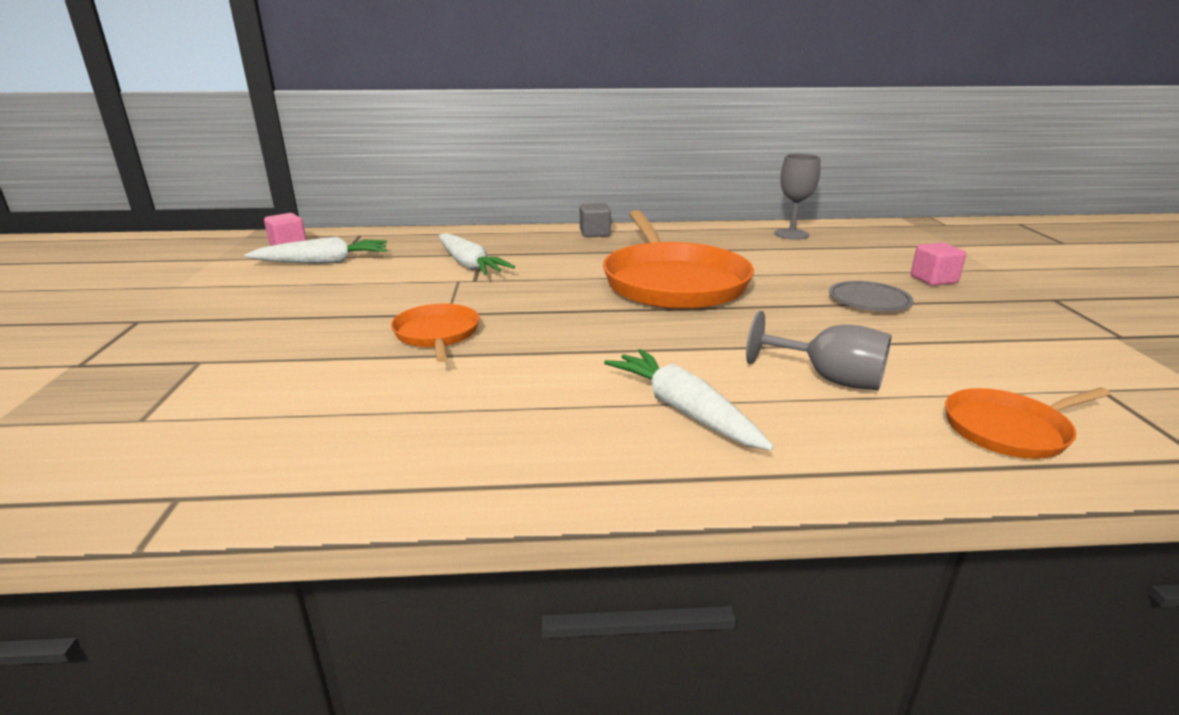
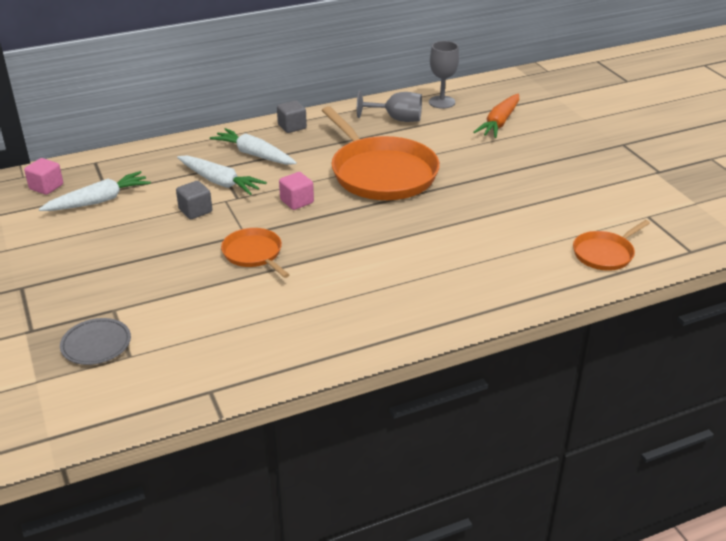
camera: 20 degrees left, 10 degrees up
(414, 284) = (195, 211): none -> grey cube
(684, 410) = (440, 278): white carrot -> white carrot (254, 155)
(829, 379) = (509, 239): grey goblet -> grey goblet (397, 119)
(862, 258) = (499, 123): none -> orange carrot
(869, 301) = (514, 167): grey plate -> grey plate (96, 344)
(933, 280) = (549, 138): pink cube -> pink cube (297, 201)

